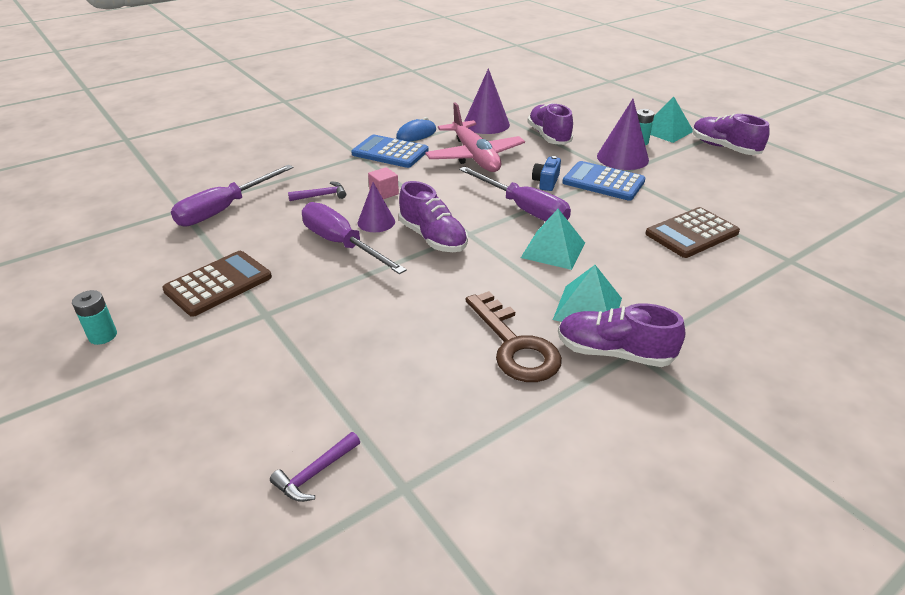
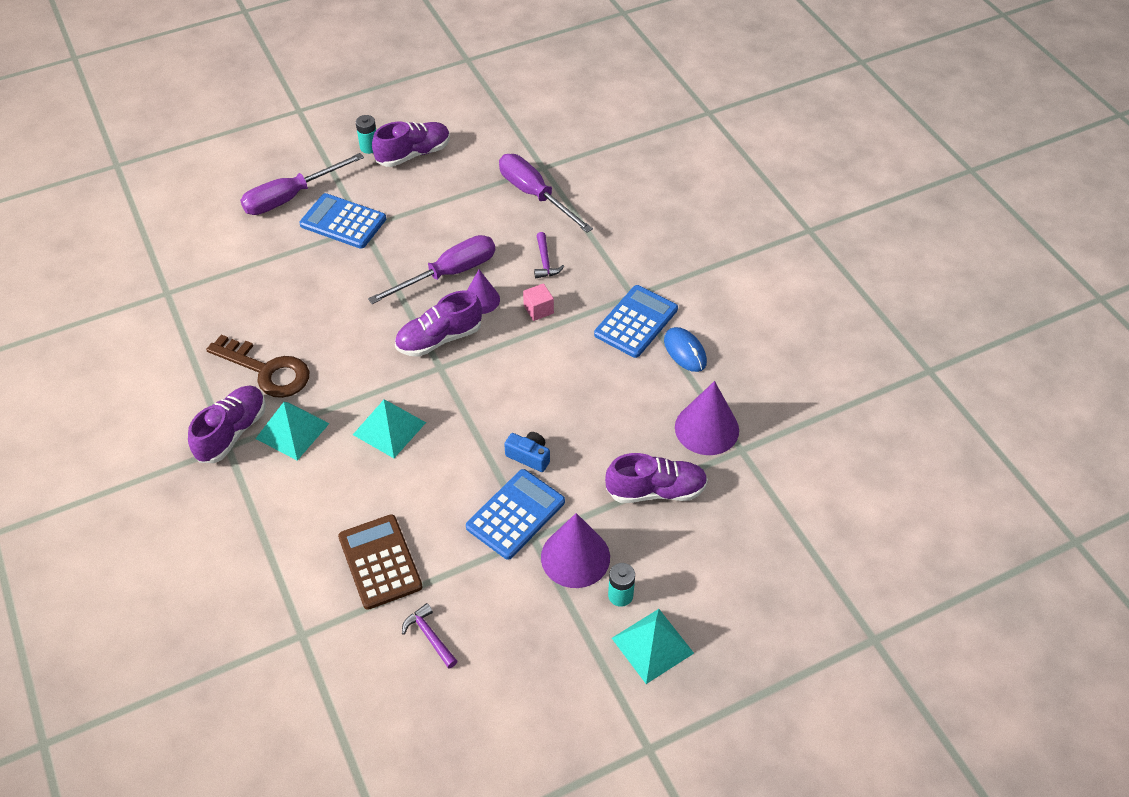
camera: 100 degrees right, 15 degrees up
(218, 284) = (413, 199): brown calculator -> none
(253, 332) = (343, 222): none -> blue calculator
(315, 473) = (197, 254): purple hammer -> purple hammer (429, 636)
(475, 157) = (609, 400): pink plane -> none
(515, 345) = (267, 370): brown key -> brown key turned 135 degrees counterclockwise
(523, 209) = (473, 421): purple screwdriver -> purple screwdriver (291, 197)
(724, 148) = (581, 700): purple shoe -> purple shoe (413, 154)

